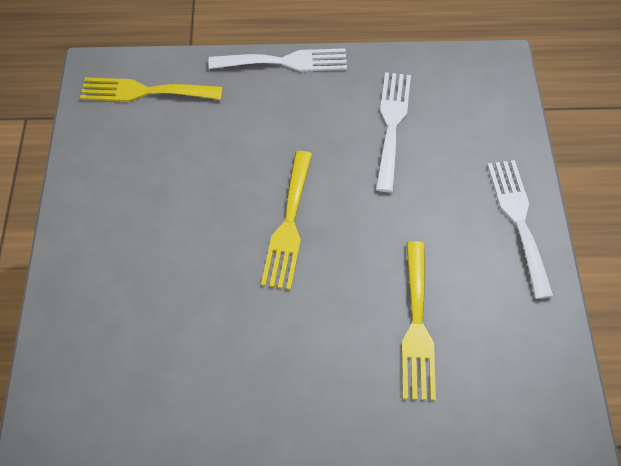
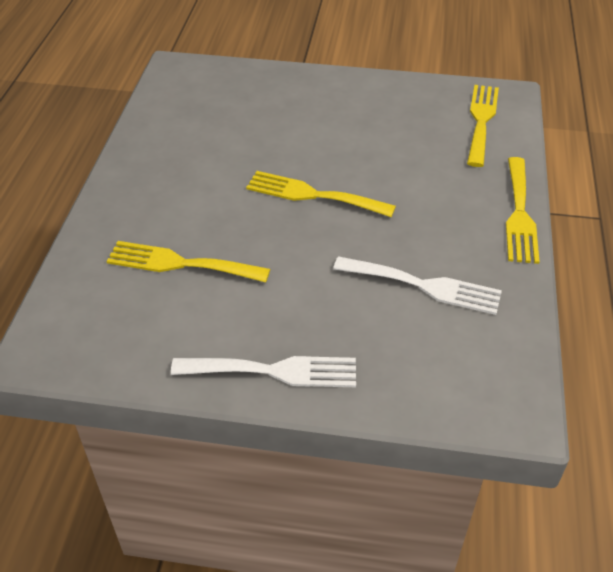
camera: 100 degrees right, 15 degrees down
(285, 62) = (519, 214): white fork -> yellow fork

